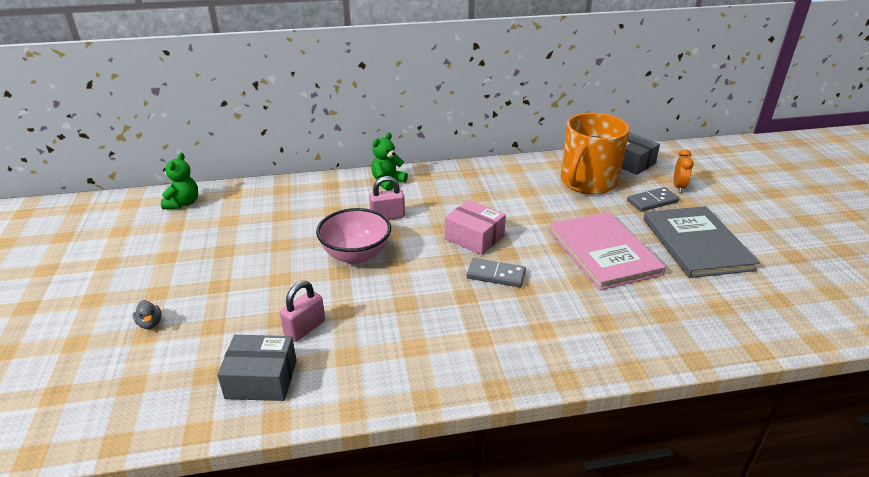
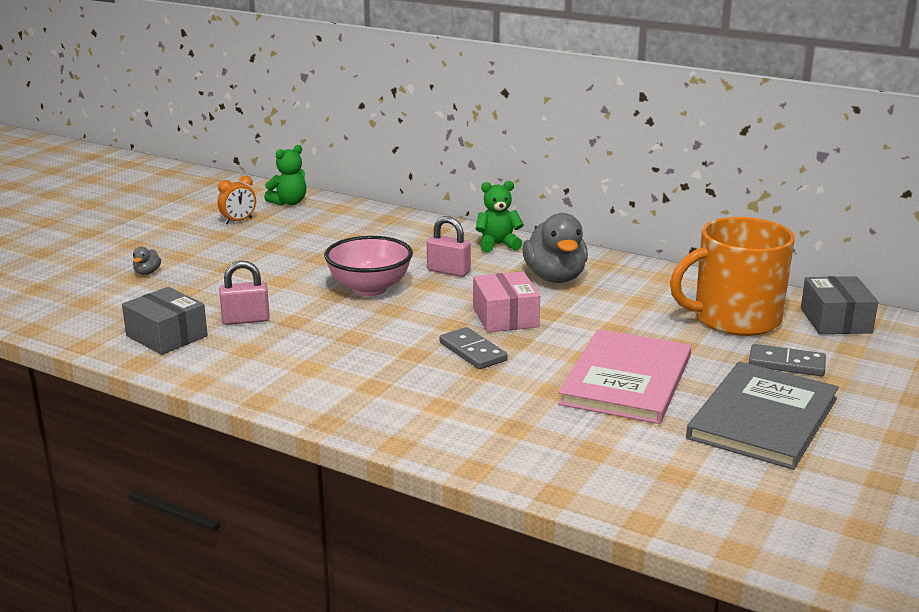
camera: 40 degrees right, 10 degrees down
(458, 193) = (555, 278): none -> grey duck
(678, 187) = (856, 365): orange clock -> orange clock (238, 221)

